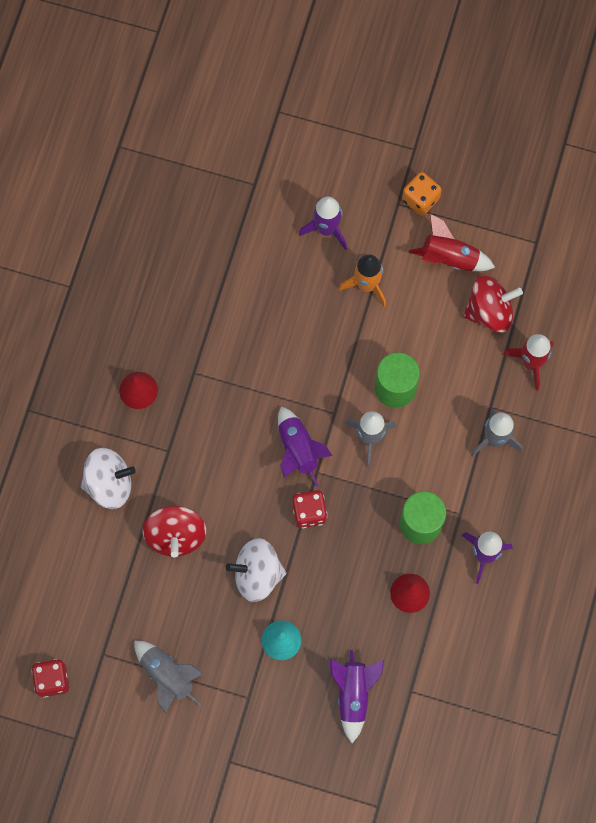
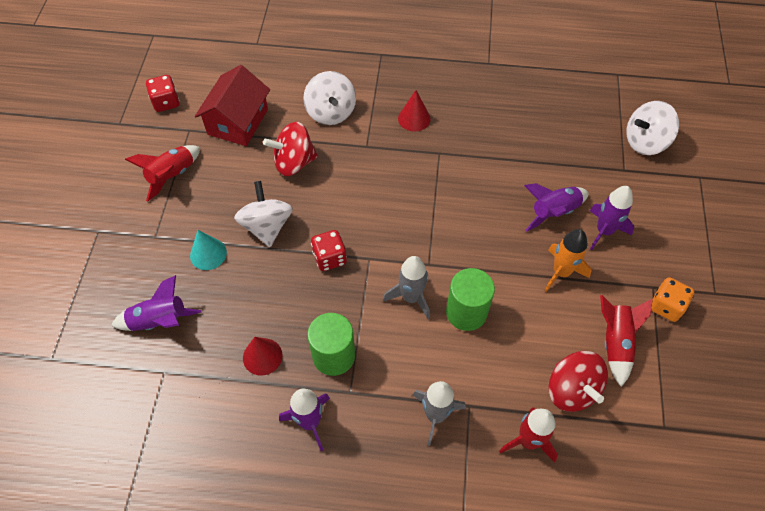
camera: 80 degrees right, 15 degrees down
(101, 594) = (238, 122): none -> red house
(167, 676) = (172, 176): grey rocket -> red rocket
(222, 150) = (645, 142): none -> white spinning top
(298, 450) = (387, 240): purple rocket -> purple rocket (554, 212)

